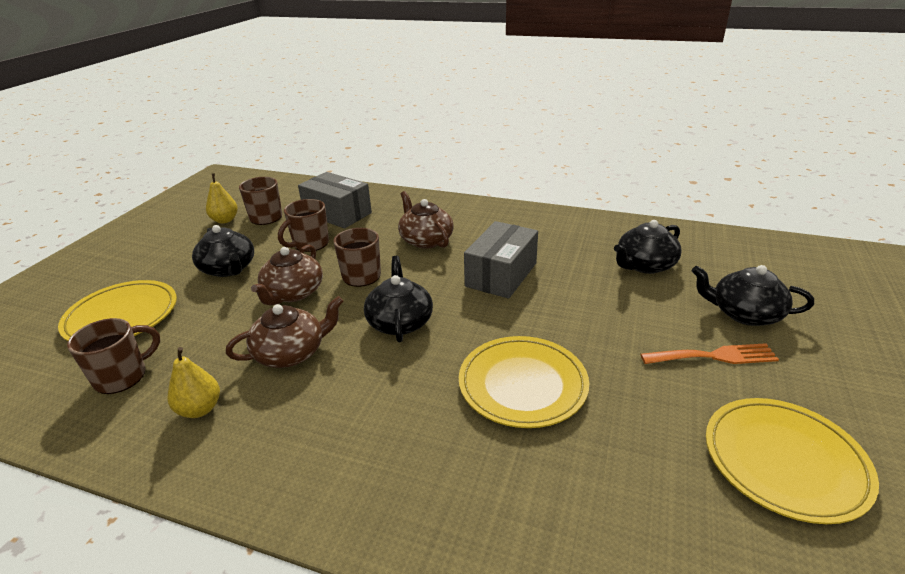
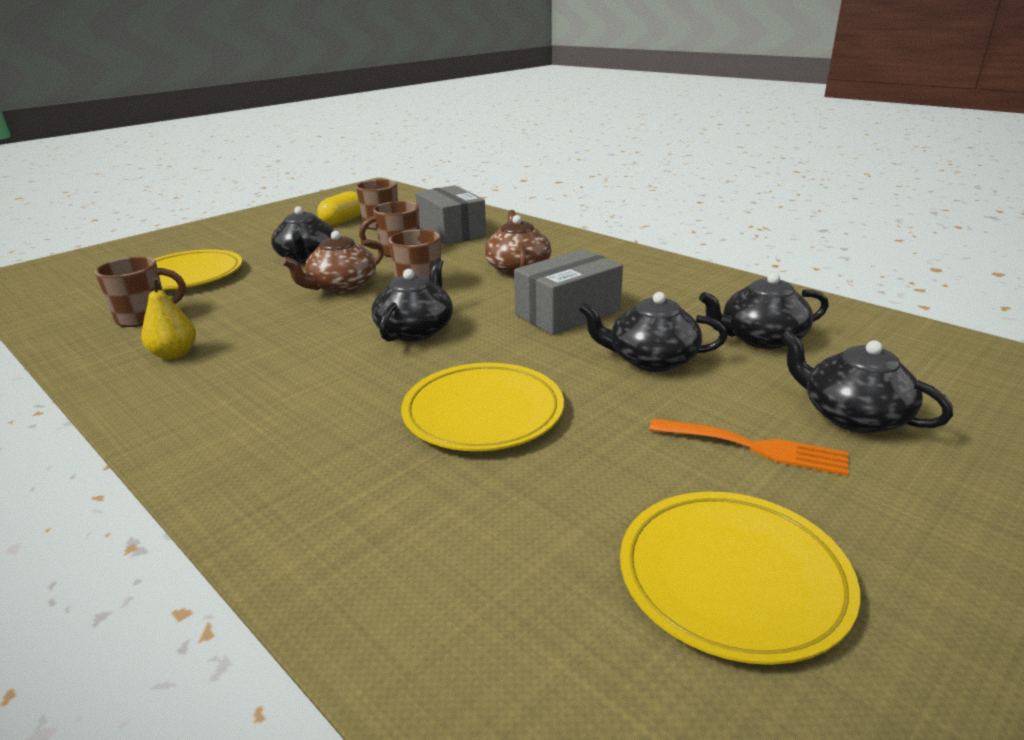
camera: 25 degrees right, 5 degrees down
(225, 220) = (343, 221): yellow pear -> yellow capsule
(291, 353) = (290, 332): brown teapot -> none
(593, 302) = (651, 359): none -> black teapot

